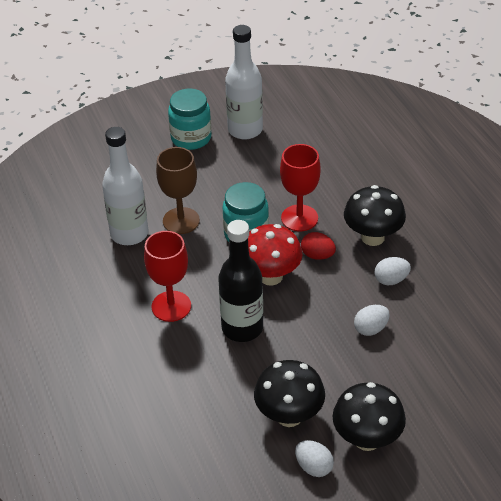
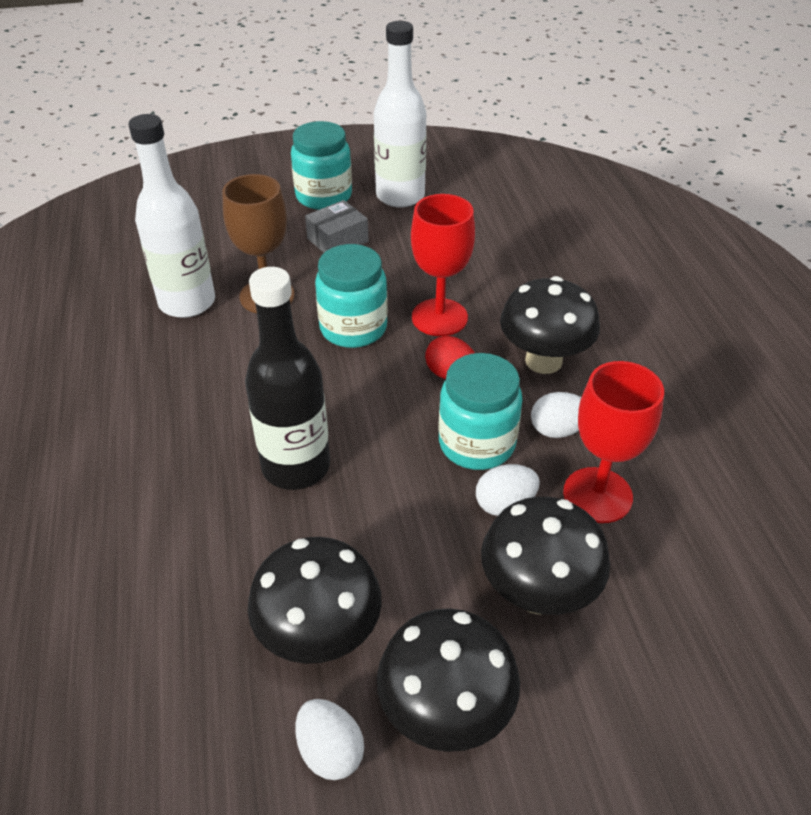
camera: 10 degrees right, 0 degrees up
(171, 306) = (201, 414): red goblet -> red goblet (597, 495)
(213, 171) = (337, 240): none -> grey box
(270, 276) = (368, 394): red mushroom -> none
(345, 296) = (476, 443): none -> turquoise jar
(400, 373) = (537, 593): none -> black mushroom

